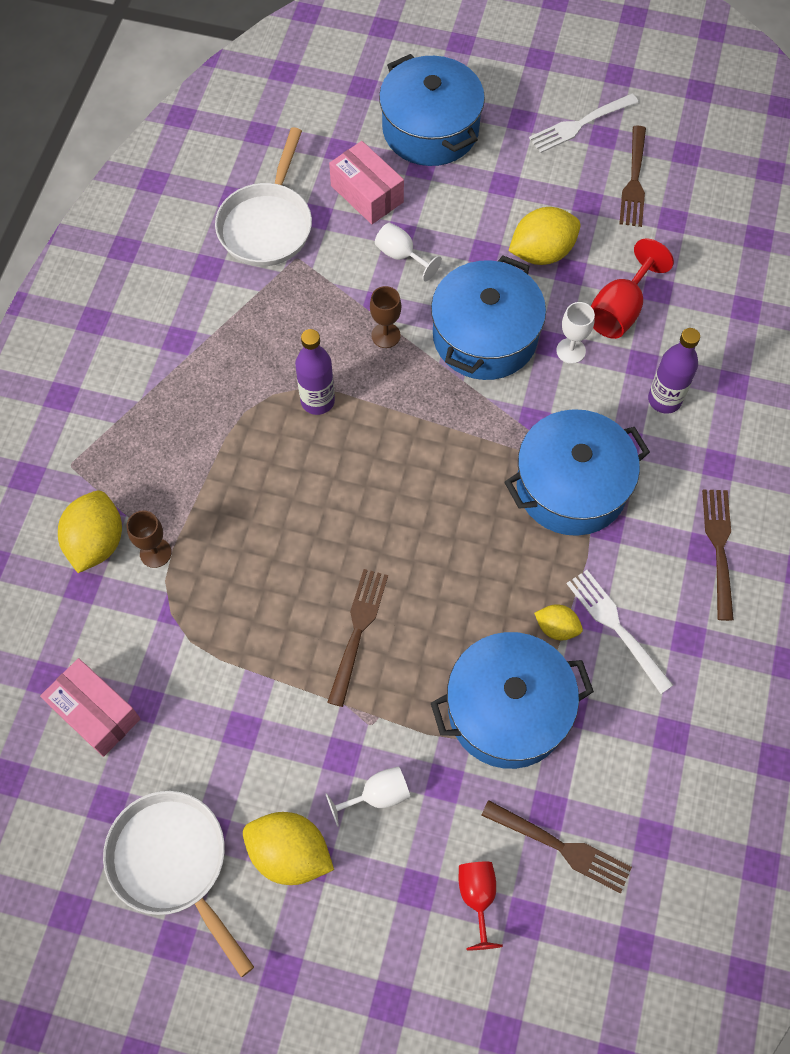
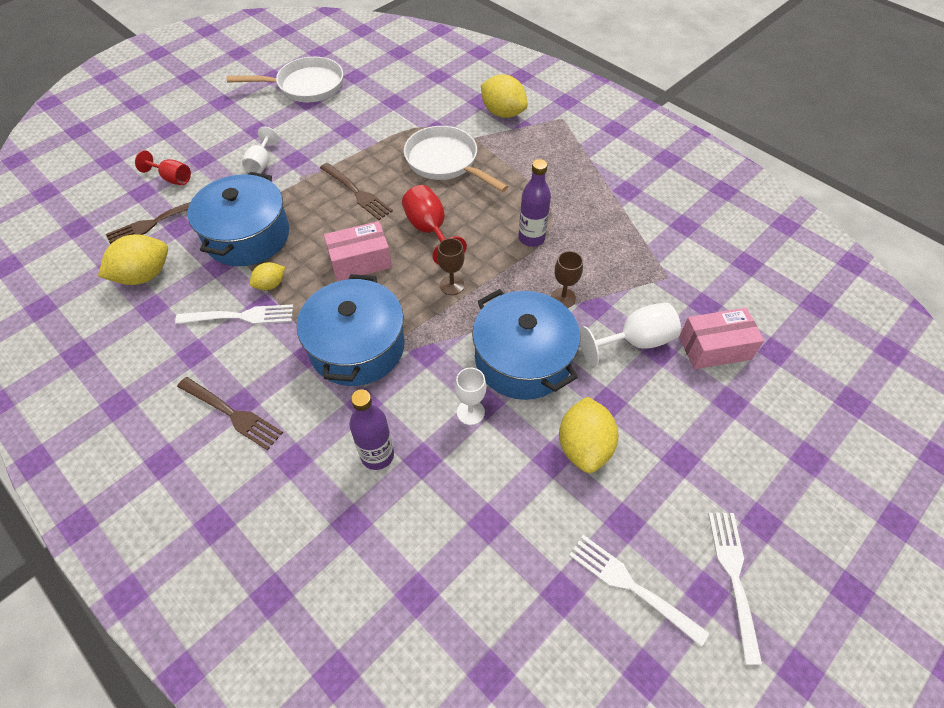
camera: 120 degrees right, 10 degrees down
(95, 713) = (404, 85): pink box -> pink box (360, 261)
(155, 553) = (478, 132): brown goblet -> brown goblet (452, 285)
(267, 224) = (710, 272): white pan -> white pan (445, 162)
(289, 853) = (268, 123): yellow lemon -> yellow lemon (144, 275)
(401, 256) = (635, 342): white goblet -> white goblet, size x1.51
(430, 129) = (776, 431): blue pot -> none
(619, 310) = (486, 475): red goblet -> red goblet (429, 230)
(634, 180) = (632, 586): brown fork -> white fork

